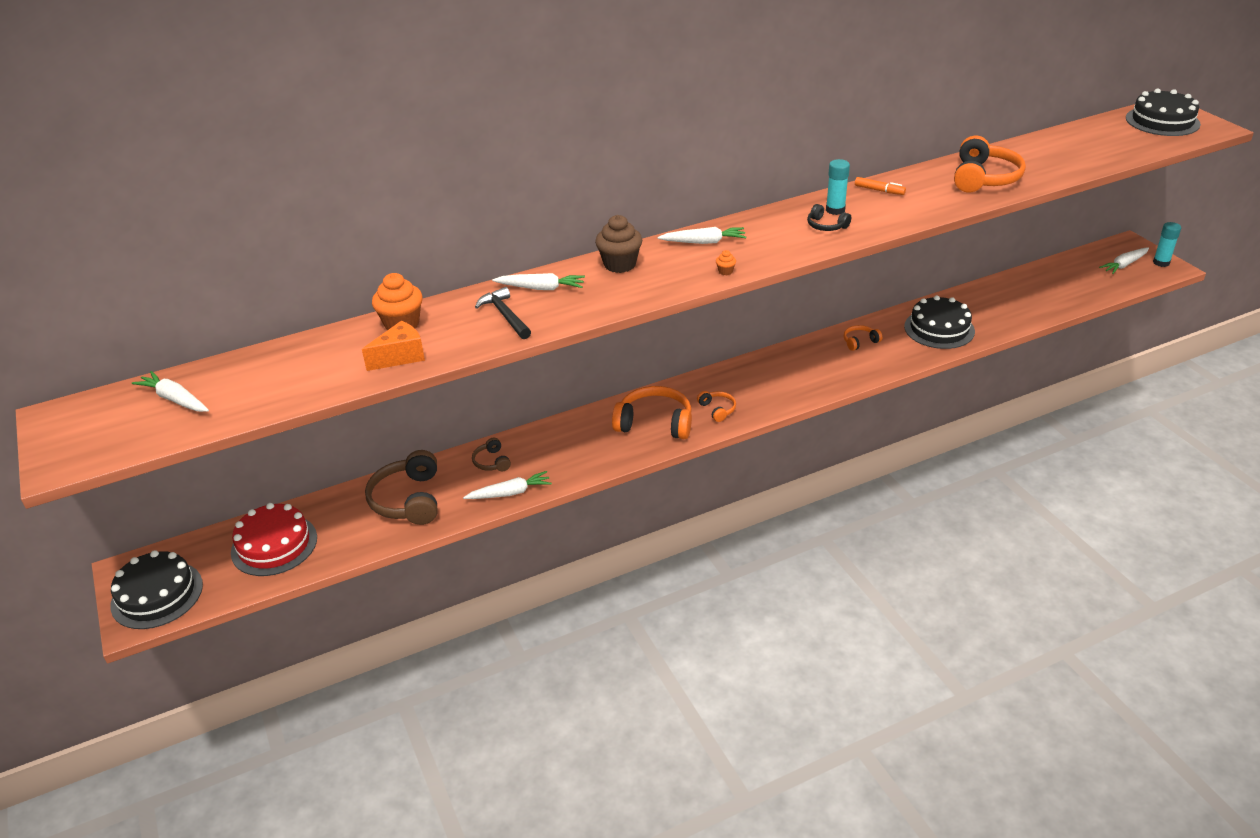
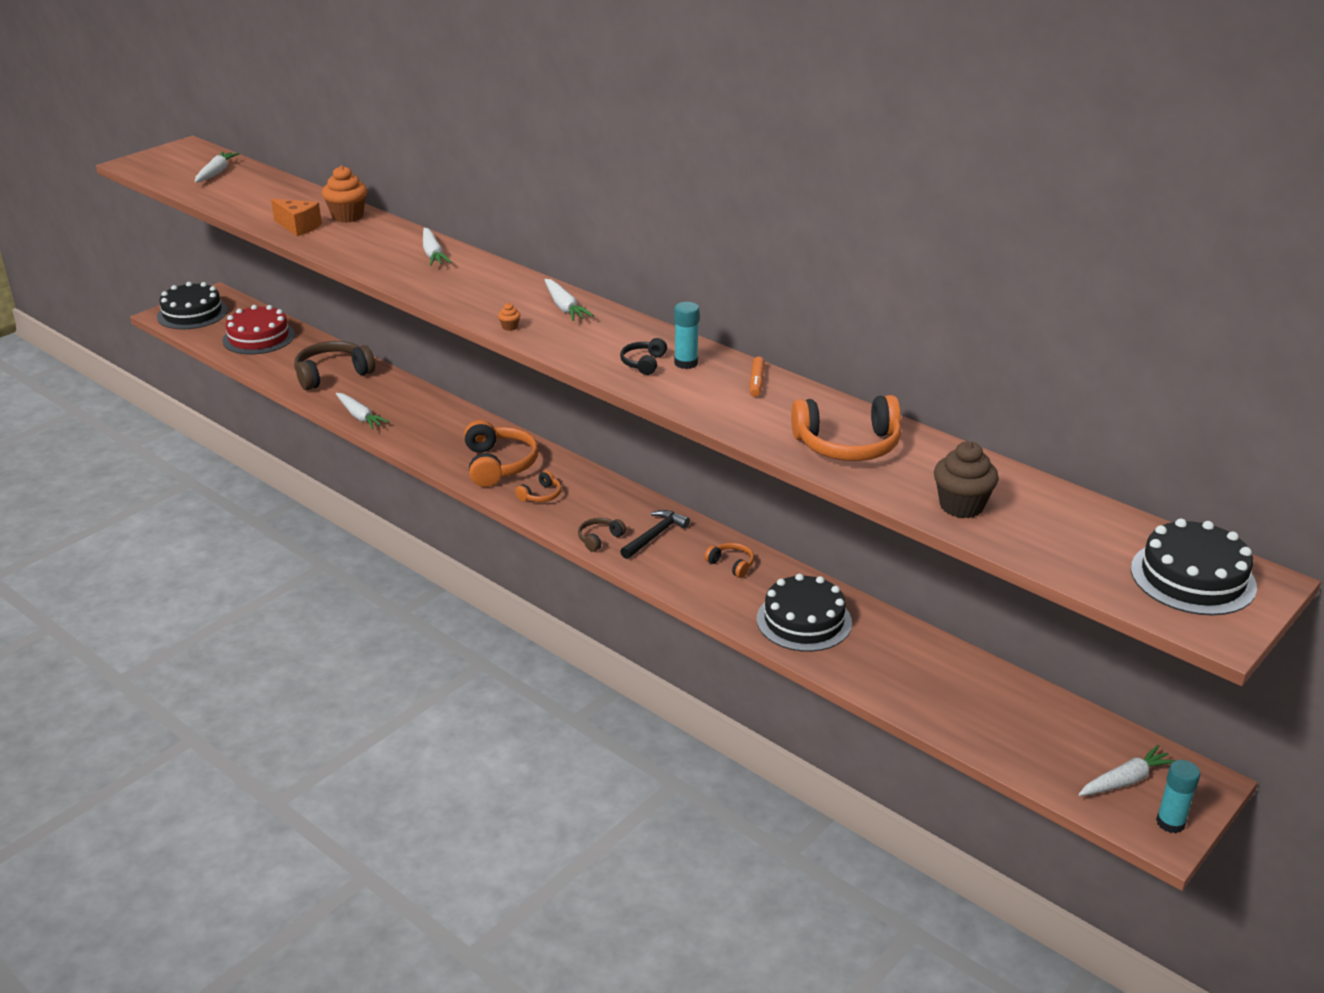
camera: 65 degrees right, 5 degrees down
(491, 462) = (399, 397): brown headphones -> brown headphones (599, 539)
(505, 315) = (379, 250): black hammer -> black hammer (655, 535)
(620, 264) = (495, 277): brown cupcake -> brown cupcake (961, 506)
(1124, 265) = (1125, 780): white carrot -> white carrot turned 120 degrees clockwise

